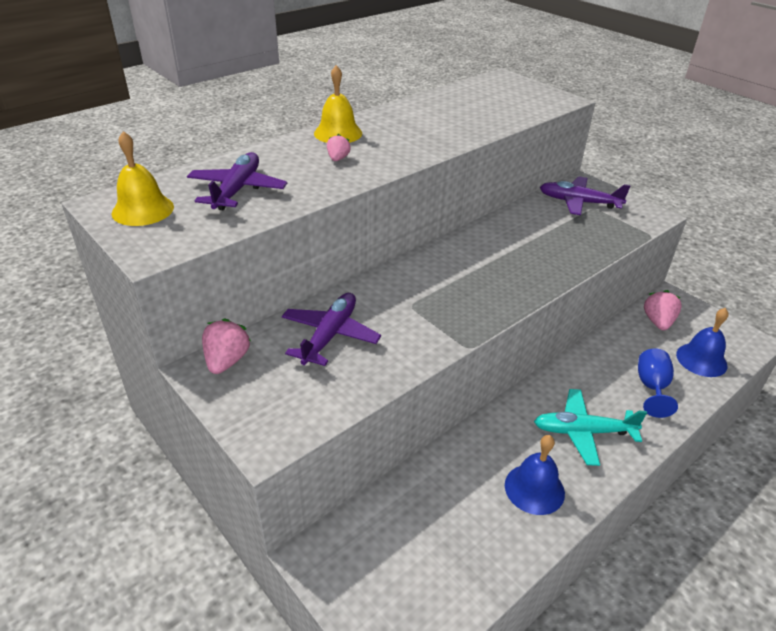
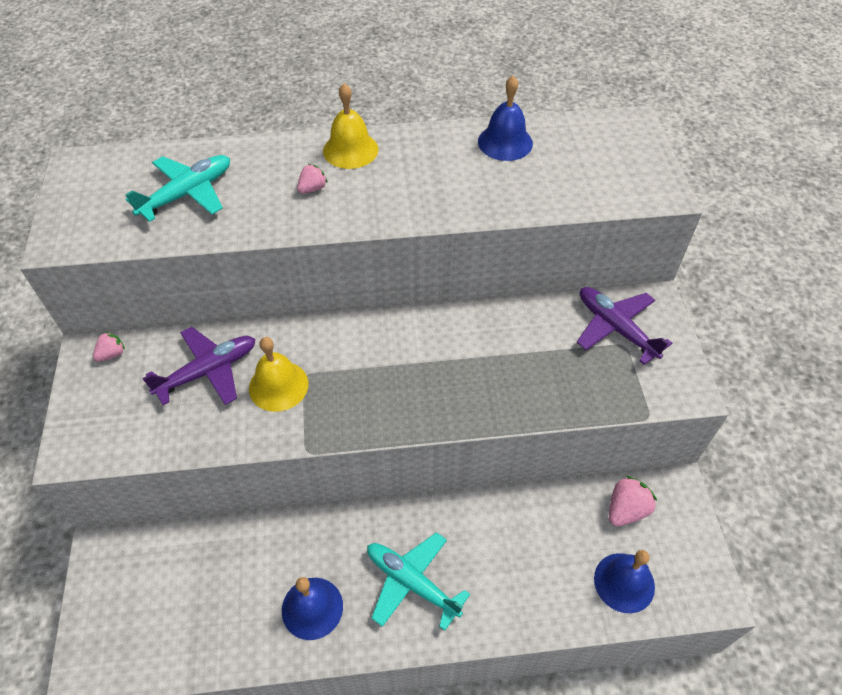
camera: 35 degrees right, 15 degrees up
(143, 210) = (96, 186): yellow bell -> yellow bell (278, 386)
(227, 361) = (112, 354): pink strawberry -> pink strawberry, size x0.61
(237, 190) = (187, 194): purple plane -> turquoise plane
(439, 103) = (505, 142): none -> blue bell
(651, 387) = (531, 580): blue goblet -> none

